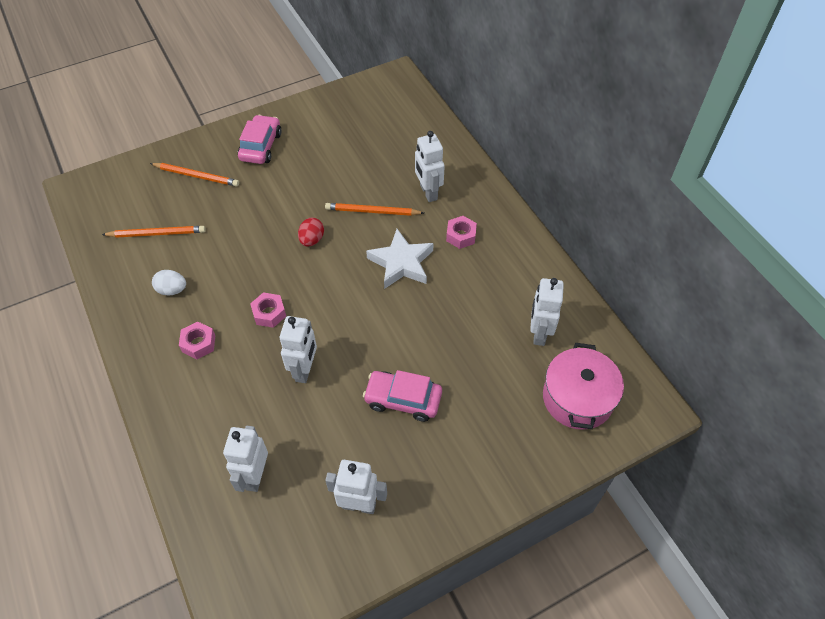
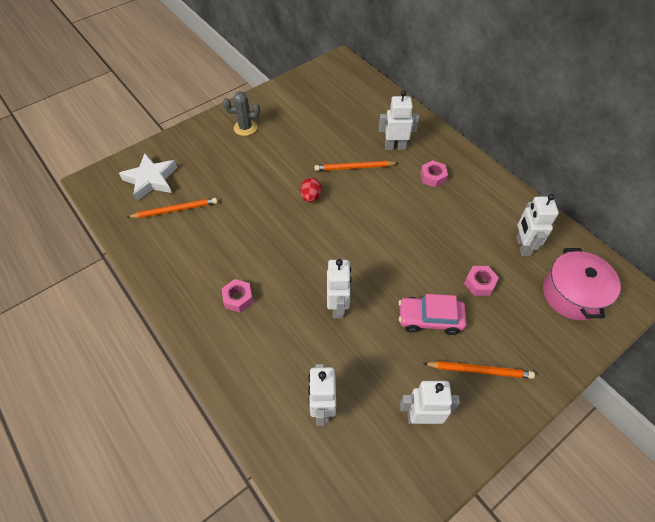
camera: 10 degrees left, 0 degrees up
(172, 290) = (201, 255): white egg -> none
(196, 176) = (197, 158): orange pencil -> orange pencil (479, 370)
(261, 146) = (245, 128): pink car -> grey cactus
(269, 313) = (292, 263): pink nut -> pink nut (479, 283)
(401, 263) = (391, 205): white star -> white star (151, 180)
(428, 192) = (395, 147): white robot -> white robot turned 120 degrees clockwise

